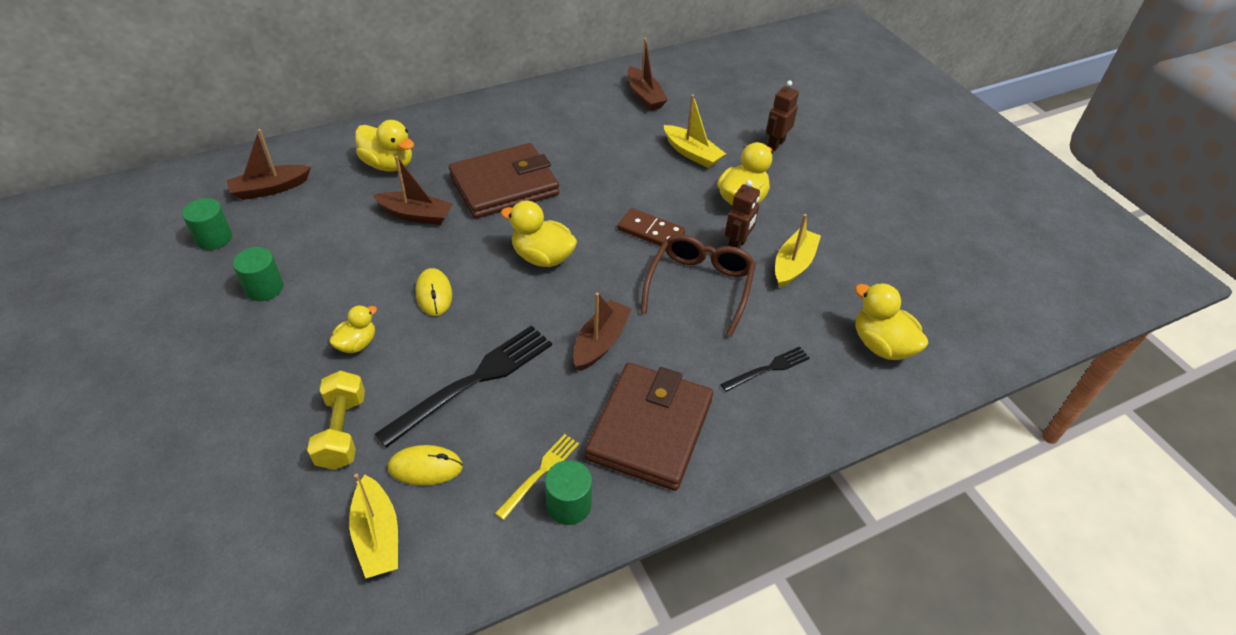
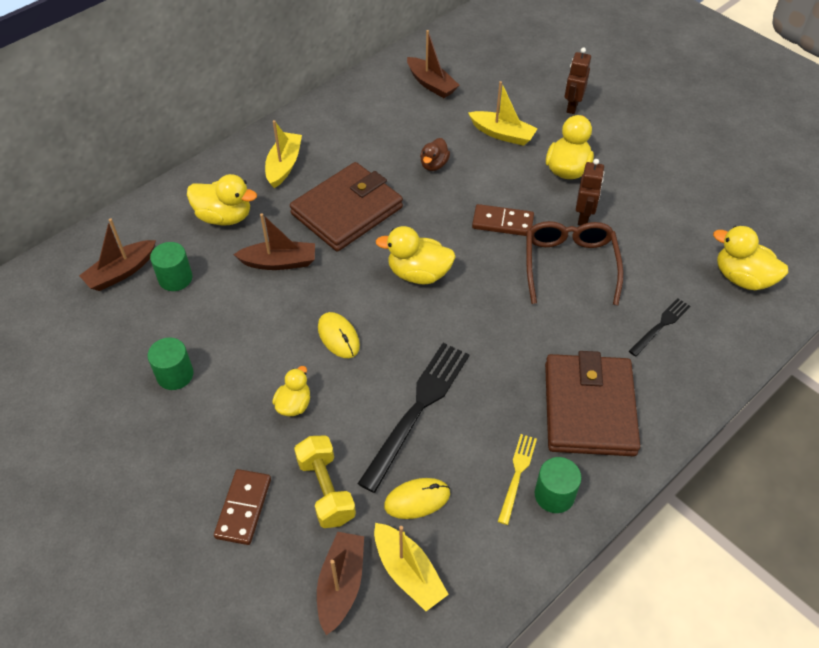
camera: 15 degrees left, 5 degrees up
(214, 238) = (95, 338): green cylinder -> green cylinder (175, 278)
(255, 425) = (243, 508): none -> brown domino
(600, 342) = (509, 341): brown boat -> brown boat (341, 585)
(610, 165) = (434, 165): none -> brown duck
(793, 264) = (639, 222): yellow boat -> yellow boat (284, 165)

